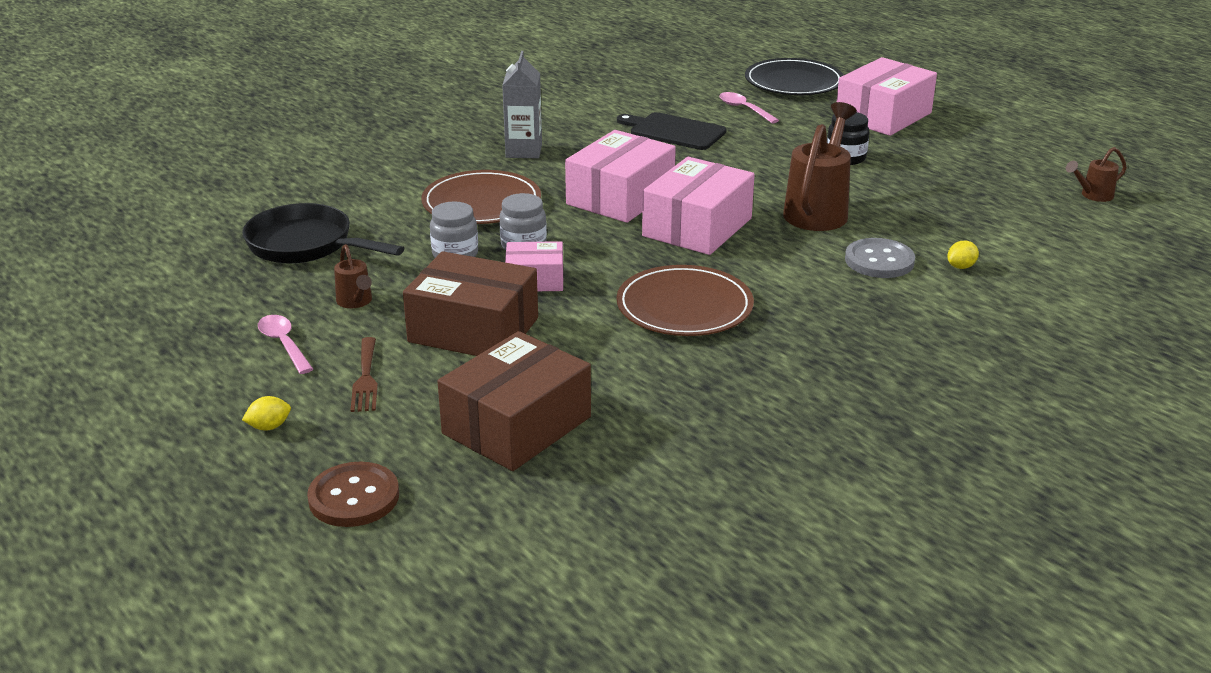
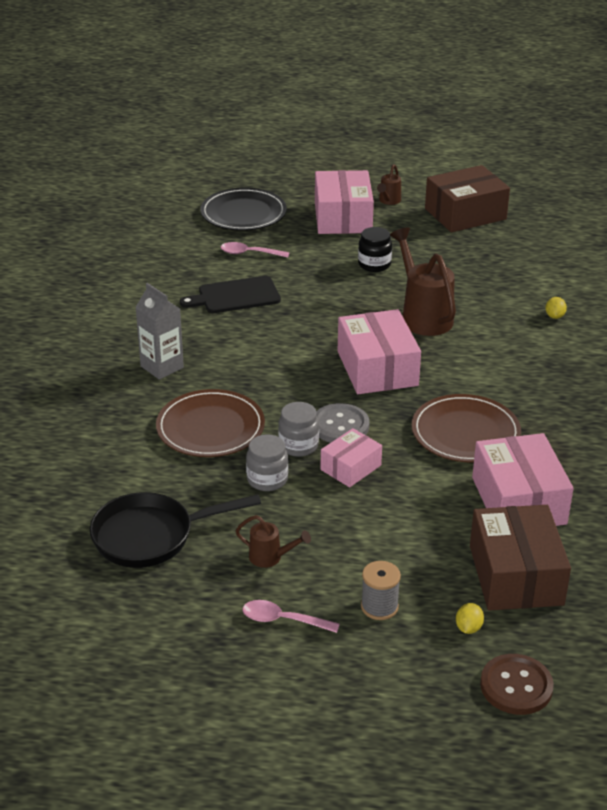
camera: 45 degrees left, 5 degrees up
(269, 427) = (385, 681): yellow lemon -> yellow lemon (468, 628)
(366, 378) = (379, 607): brown fork -> grey spool
(473, 330) = (379, 528): brown box -> brown box (465, 214)
(620, 197) = (292, 371): pink box -> pink box (518, 500)
(879, 261) = (510, 336): grey button -> grey button (340, 426)
(1093, 195) = (541, 226): brown watering can -> brown watering can (388, 201)

